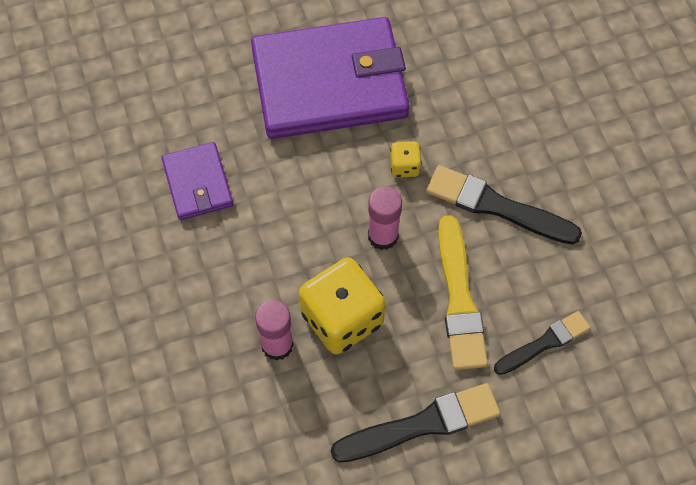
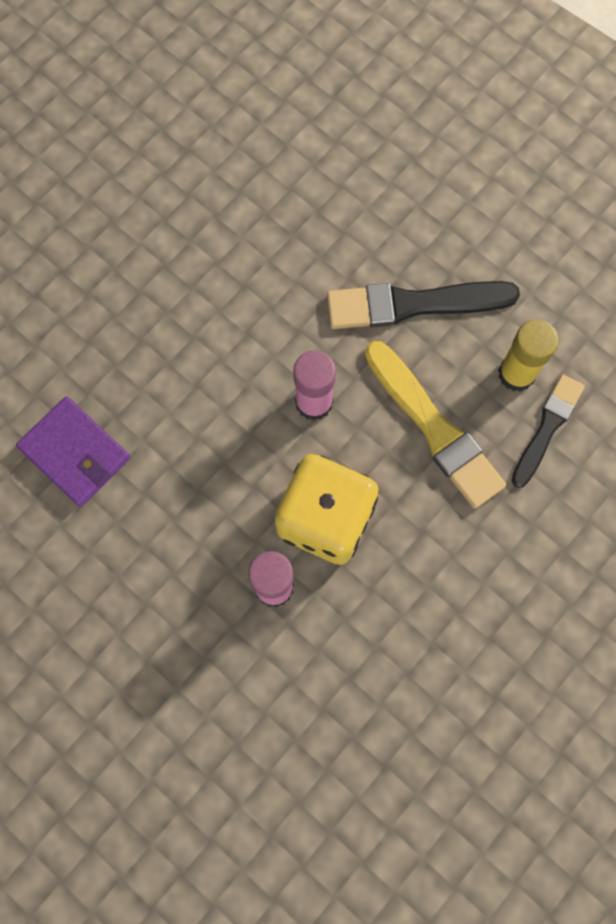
camera: 30 degrees left, 10 degrees up
(330, 83) = (153, 259): purple wallet -> none
(404, 166) = (291, 311): yellow dice -> none
(421, 424) = (475, 586): black brush -> none
(544, 293) = (516, 374): none -> yellow glue stick

